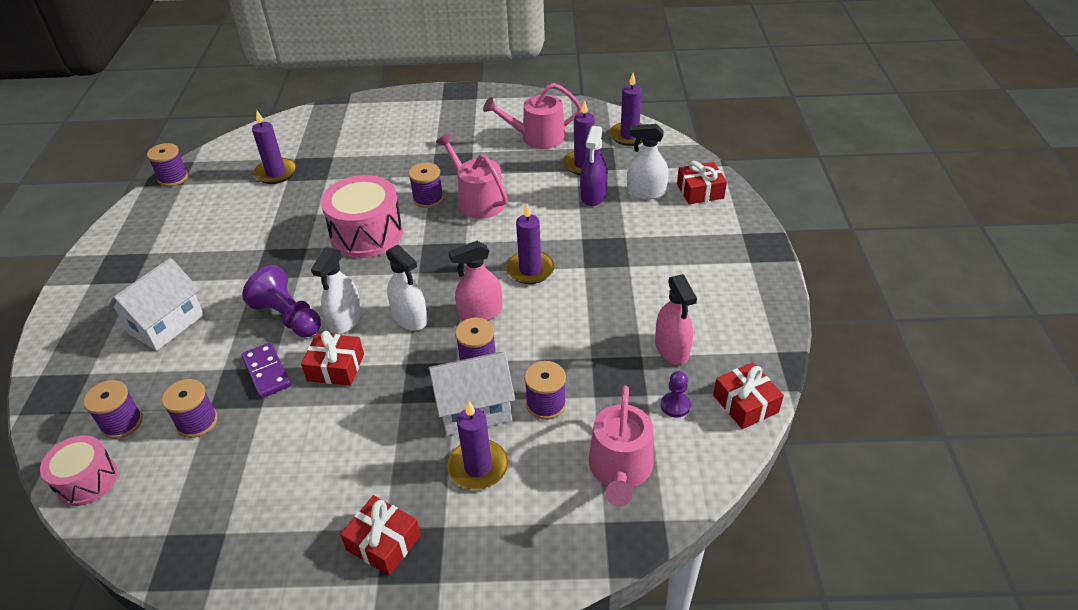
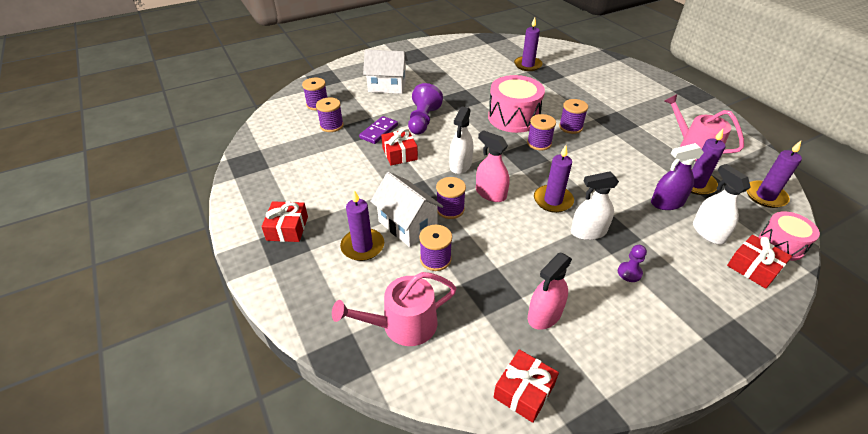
camera: 60 degrees right, 0 degrees up
(87, 481) = (279, 112): pink drum -> pink drum (781, 244)
(173, 178) = (488, 39): purple spool -> purple spool (539, 143)
(345, 320) = (437, 141): white spray bottle -> white spray bottle (588, 232)
(478, 200) = (594, 148): pink watering can -> none
(675, 405) = (486, 338): purple pawn -> purple pawn (629, 273)

